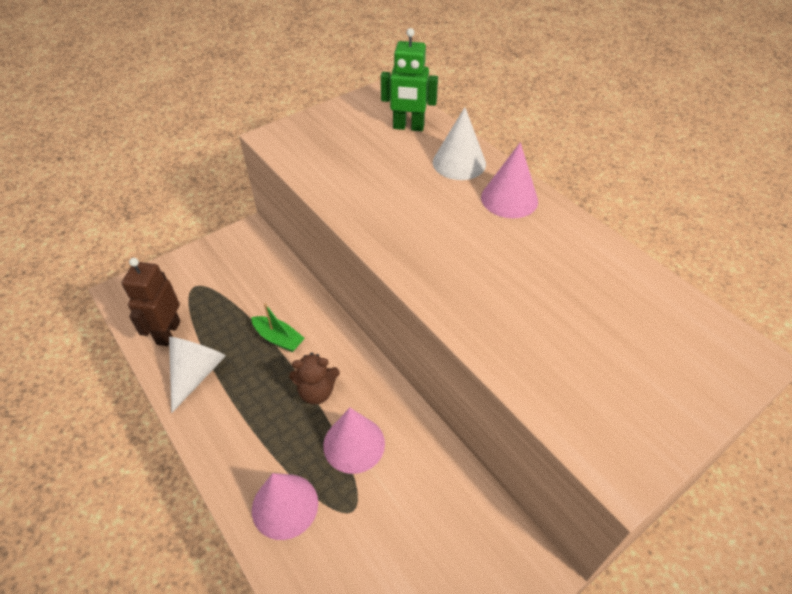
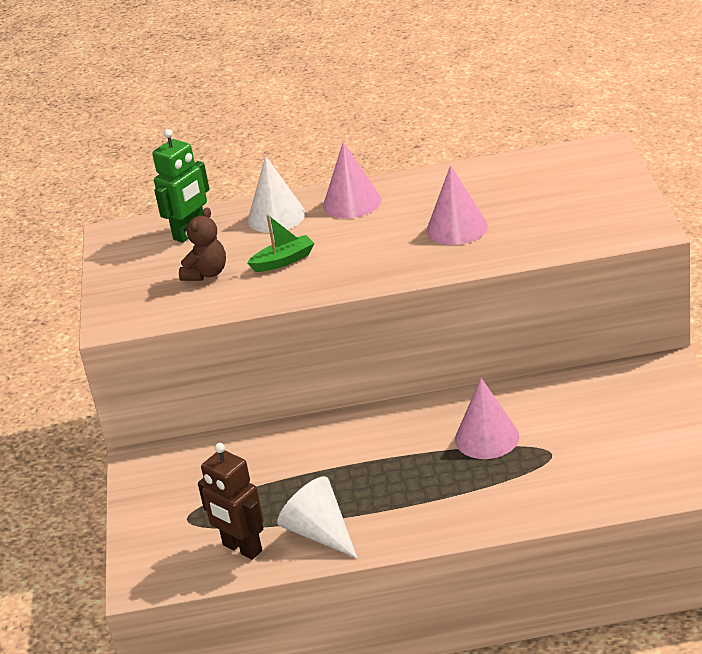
camera: 55 degrees left, 15 degrees down
(278, 338) = (322, 464): green boat -> green boat (283, 261)
(285, 506) = (519, 494): pink cone -> pink cone (457, 228)
(316, 392) = (410, 450): brown teddy bear -> brown teddy bear (206, 273)

